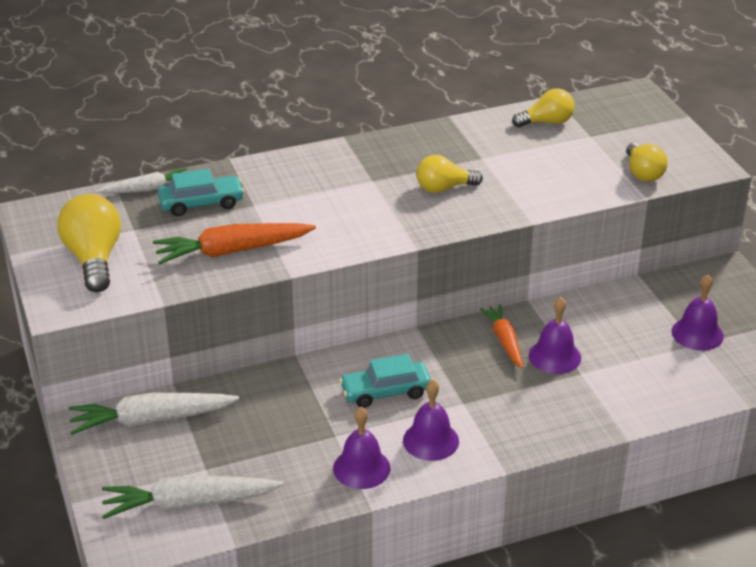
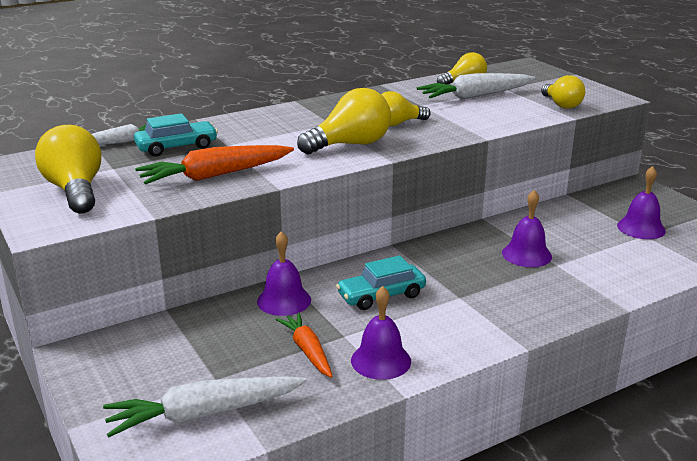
camera: 10 degrees left, 10 degrees down
(151, 420) = (147, 342): white carrot -> white carrot (475, 96)
(382, 218) = (350, 145): none -> yellow light bulb
(430, 440) = (441, 330): purple bell -> purple bell (284, 300)
(504, 341) = (476, 247): orange carrot -> orange carrot (307, 351)

